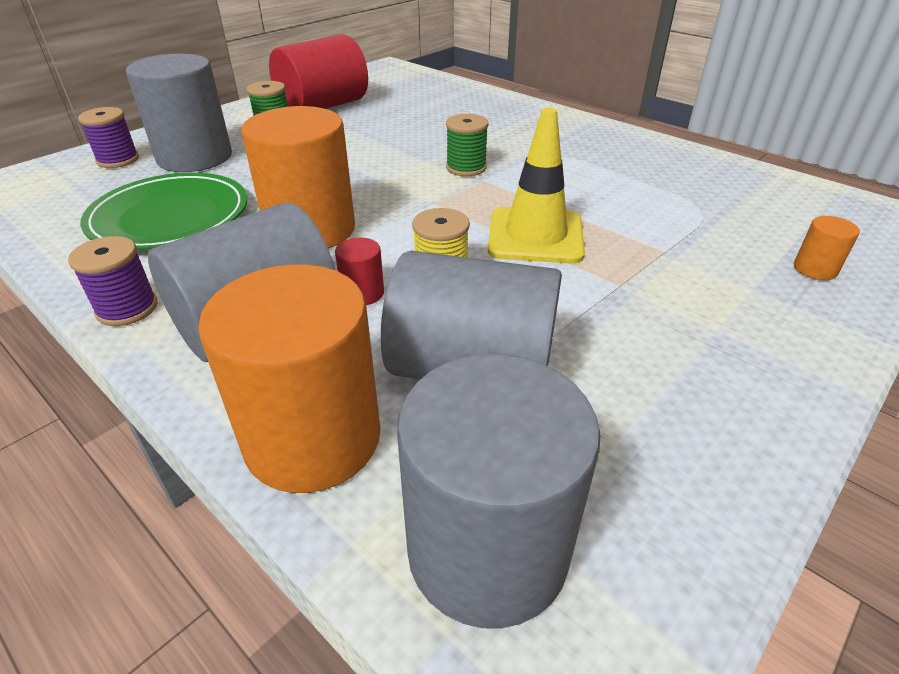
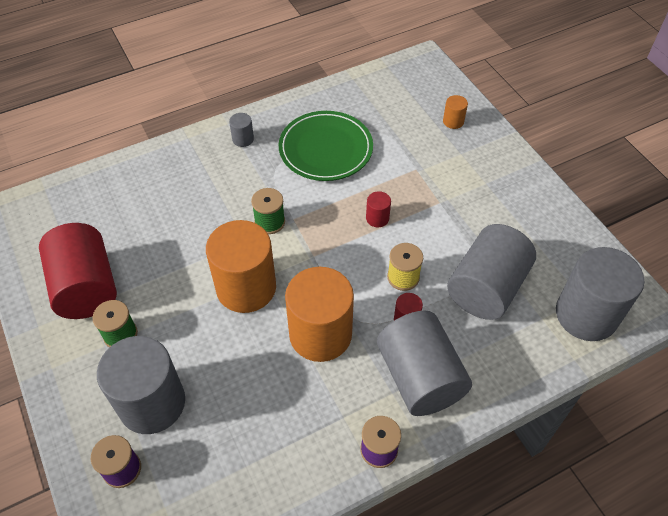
camera: 70 degrees left, 15 degrees up
(170, 217) = (262, 424): green plate -> green plate (325, 149)
(313, 438) = (515, 363): orange cylinder -> orange cylinder (246, 287)
(535, 236) = (377, 218): yellow traffic cone -> red cylinder
(576, 131) = (243, 139): none -> grey cylinder

